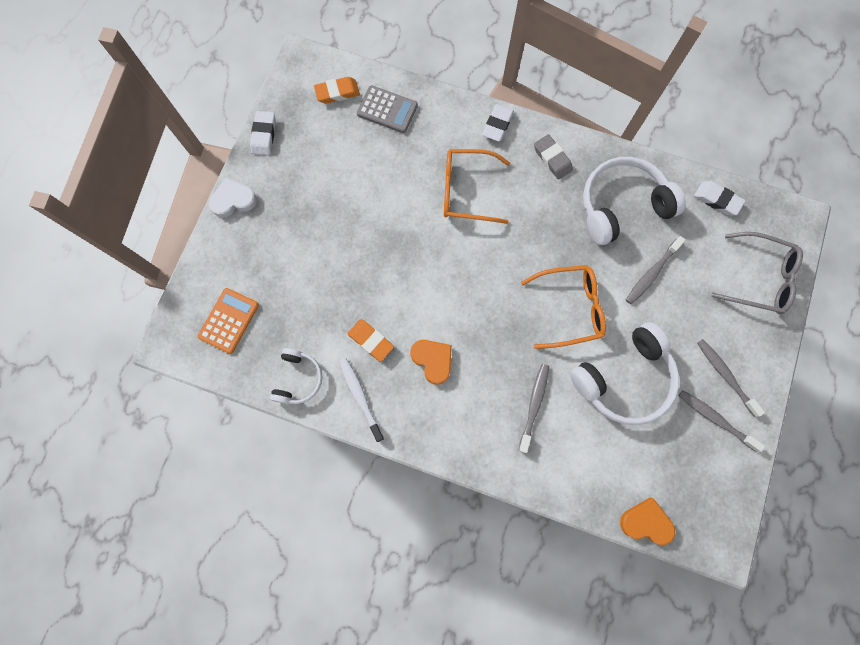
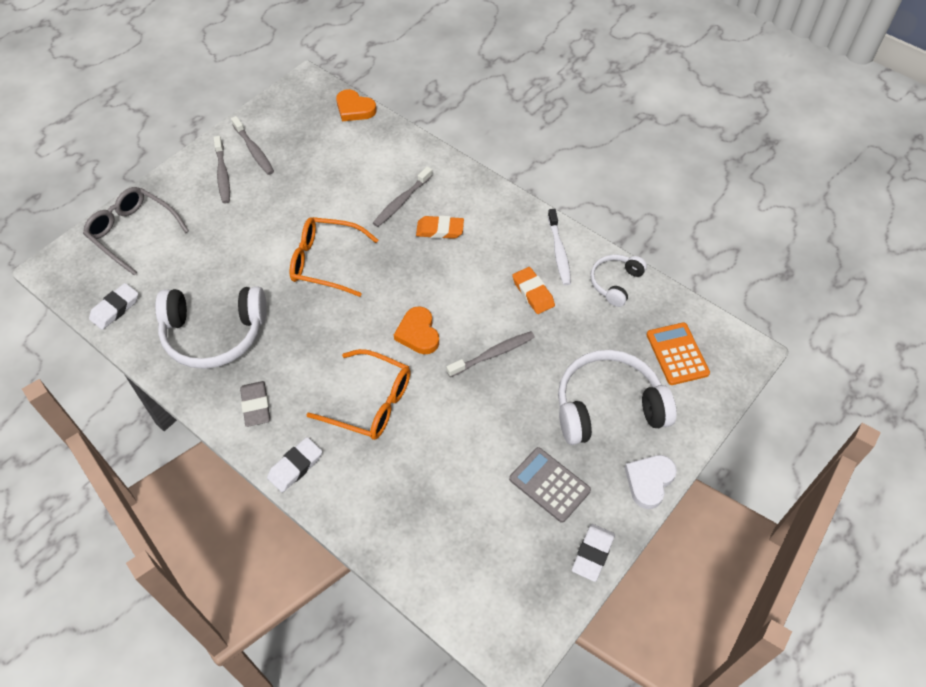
camera: 160 degrees left, 20 degrees down
(229, 320) = (677, 354): orange calculator -> orange calculator turned 120 degrees clockwise
(233, 200) = (649, 481): white heart -> white heart turned 120 degrees clockwise
(337, 92) = (478, 582): orange eraser -> orange eraser (440, 230)
(387, 110) = (421, 534): grey calculator -> grey calculator (549, 485)
(433, 360) = (478, 260): orange heart -> orange heart (418, 333)
(624, 379) = (311, 197): white headphones -> white headphones (608, 407)
(652, 273) = (228, 266): grey toothbrush -> grey toothbrush (493, 354)
(717, 200) = (115, 309): white eraser -> white eraser turned 75 degrees clockwise

